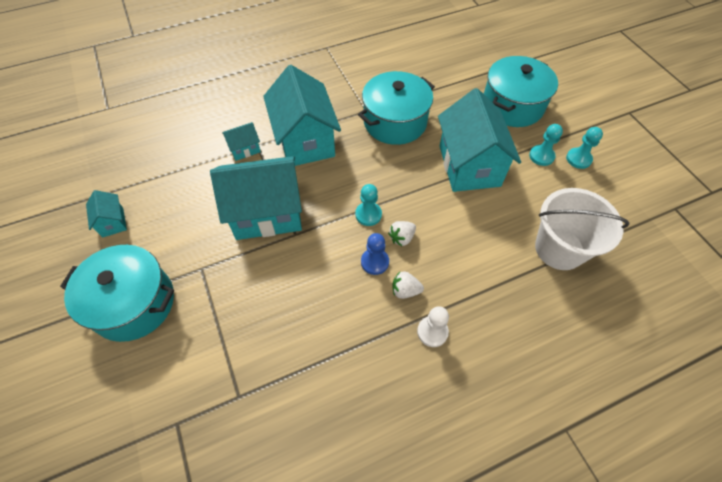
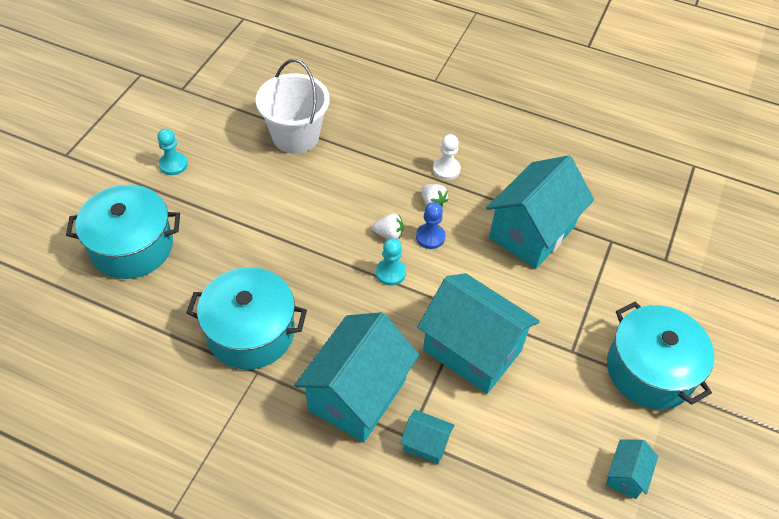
camera: 135 degrees left, 5 degrees down
(469, 165) = (257, 235): turquoise house -> turquoise house (531, 232)
(541, 156) = (193, 191): turquoise pawn -> none

